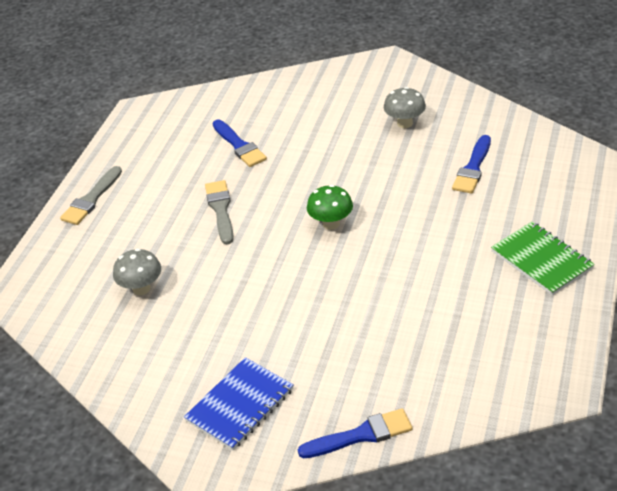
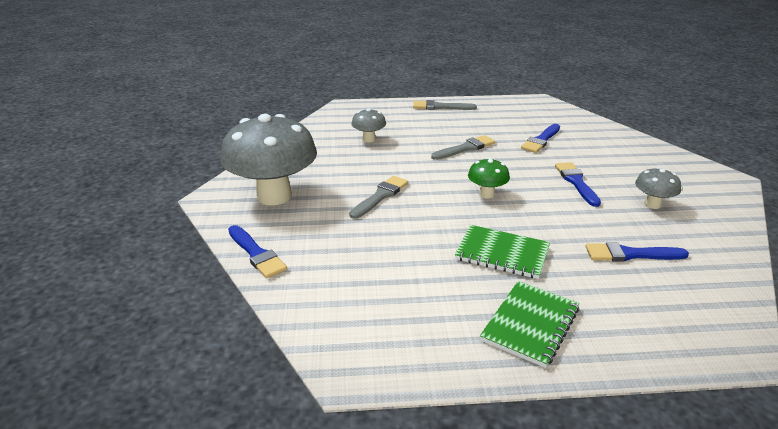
camera: 65 degrees right, 10 degrees down
(240, 405) = (274, 196): blue notebook -> grey mushroom
(291, 308) = (380, 196): none -> grey brush
(341, 154) = (576, 182): none -> blue brush
(439, 245) = (502, 253): none -> green notebook

